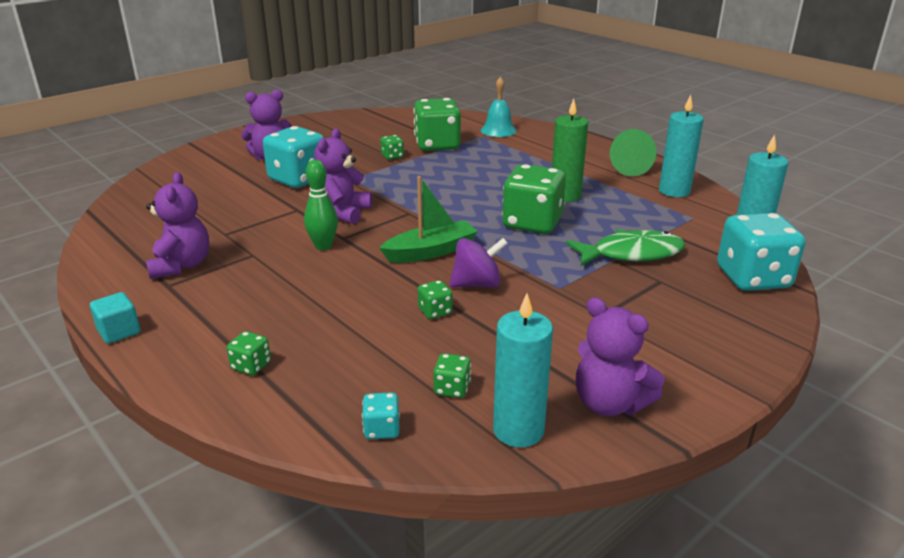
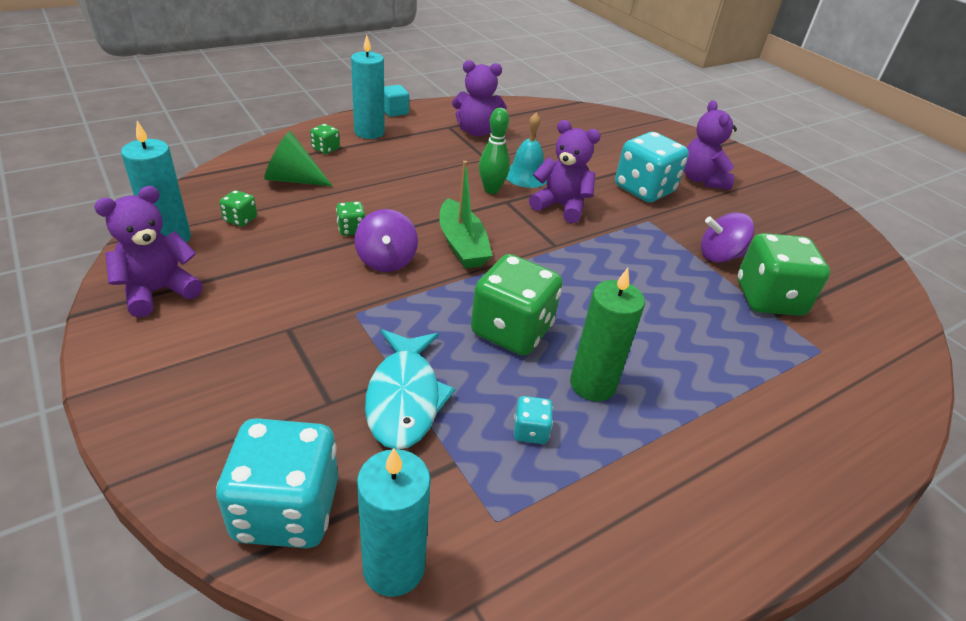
camera: 95 degrees right, 10 degrees up
(382, 429) = (220, 186): turquoise dice -> turquoise dice (530, 431)
(392, 156) = (719, 256): green dice -> purple spinning top
(498, 130) = (855, 375): turquoise bell -> turquoise bell (526, 176)
(628, 168) = (710, 504): green cone -> green cone (293, 179)
(631, 254) = (404, 398): green fish -> turquoise fish
(674, 191) = (604, 538): turquoise candle -> turquoise candle (369, 132)

